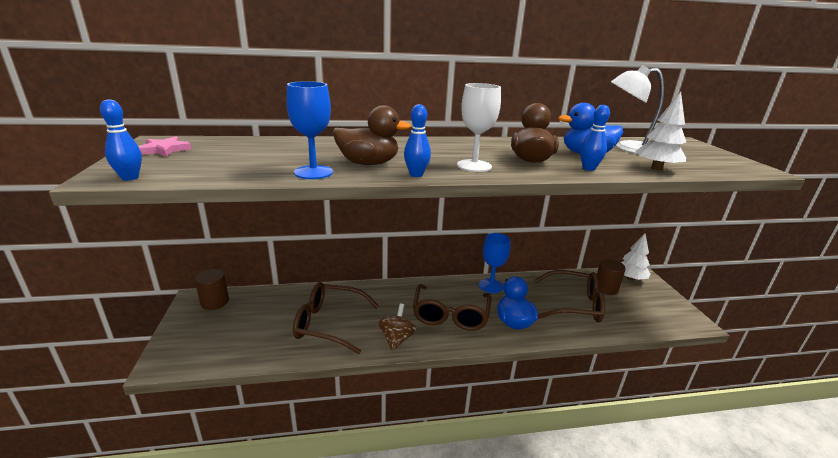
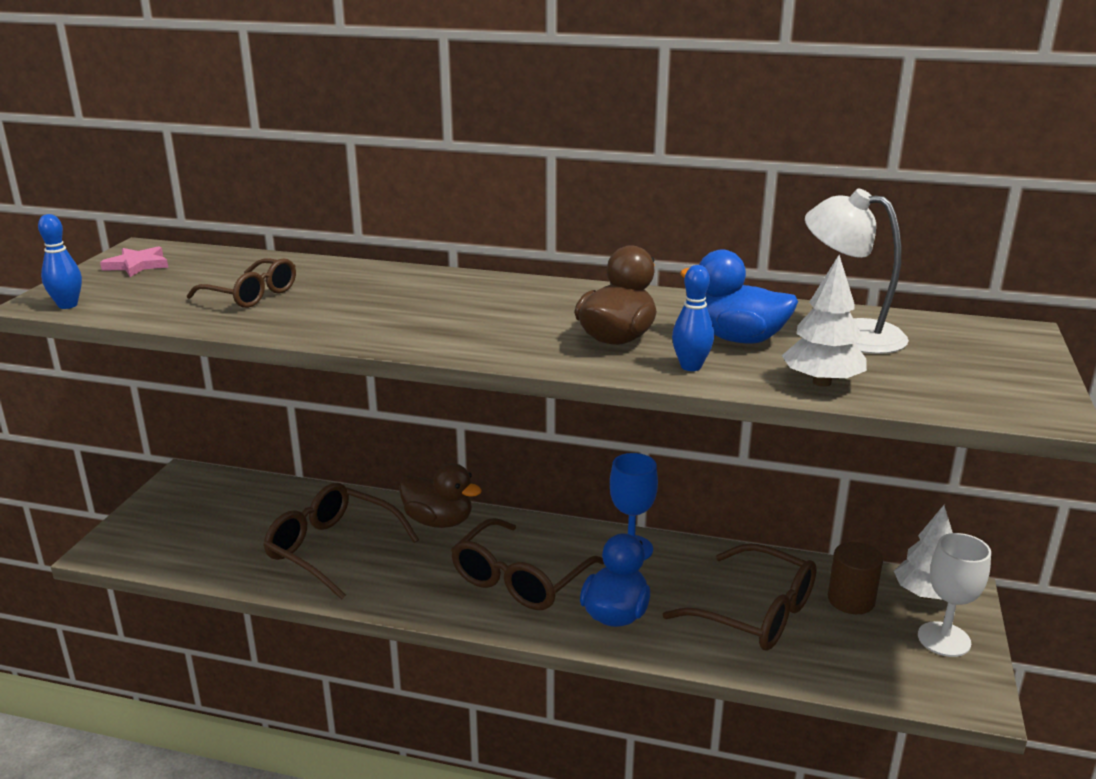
camera: 25 degrees right, 0 degrees up
(215, 302) = (205, 485): brown cylinder -> none
(276, 159) = (251, 295): none -> brown glasses
(313, 172) = (273, 322): blue goblet -> none
(368, 163) = (360, 316): brown duck -> brown duck (439, 521)
(396, 339) = (410, 593): brown spinning top -> none
(416, 174) = (401, 343): blue bowling pin -> none
(474, 166) = (507, 338): white goblet -> white goblet (944, 639)

